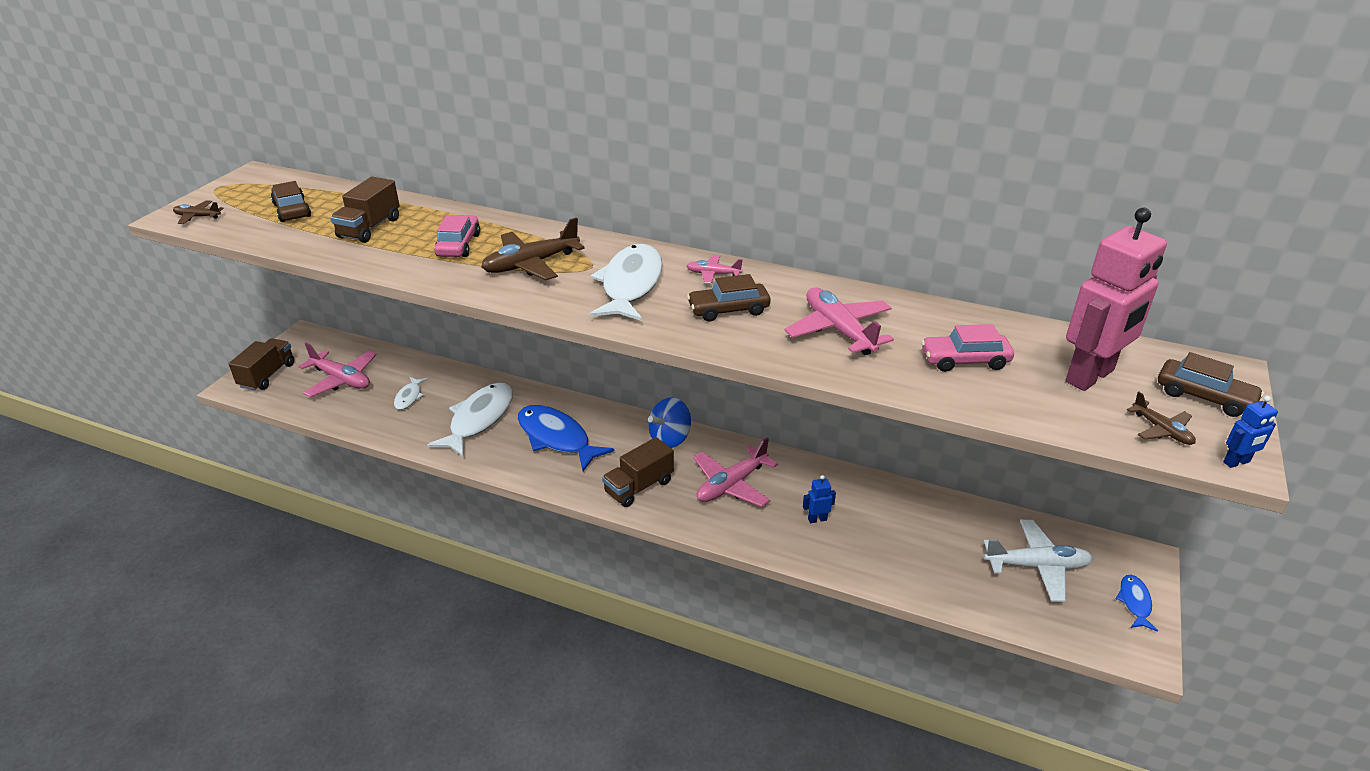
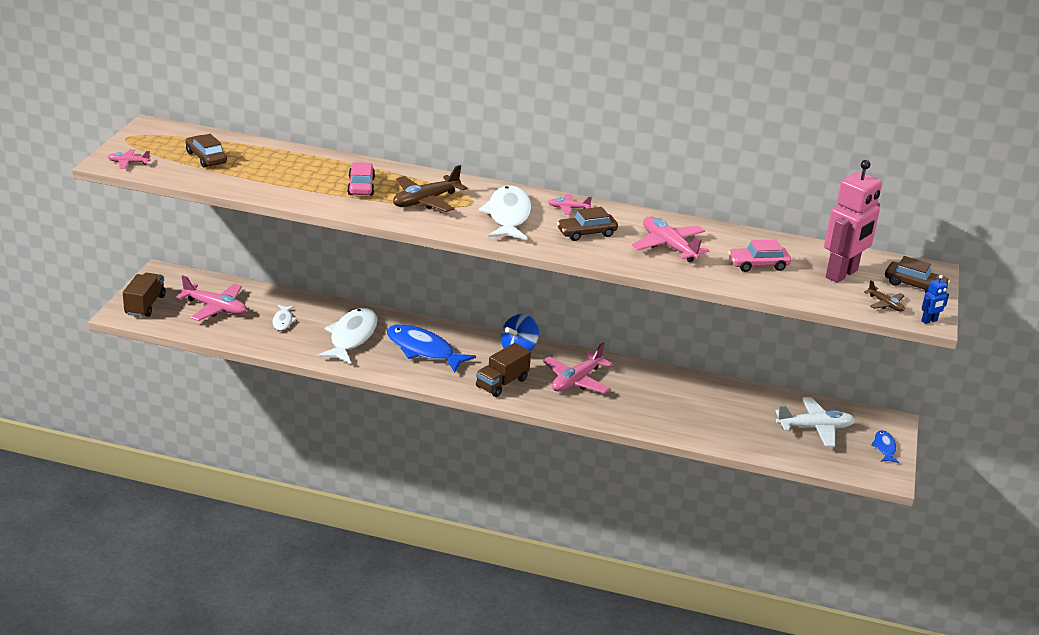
camera: 10 degrees left, 5 degrees down
(197, 217) = (128, 163): brown plane -> pink plane
(369, 228) = (280, 173): brown truck -> none
(817, 519) = (648, 402): blue robot -> none

